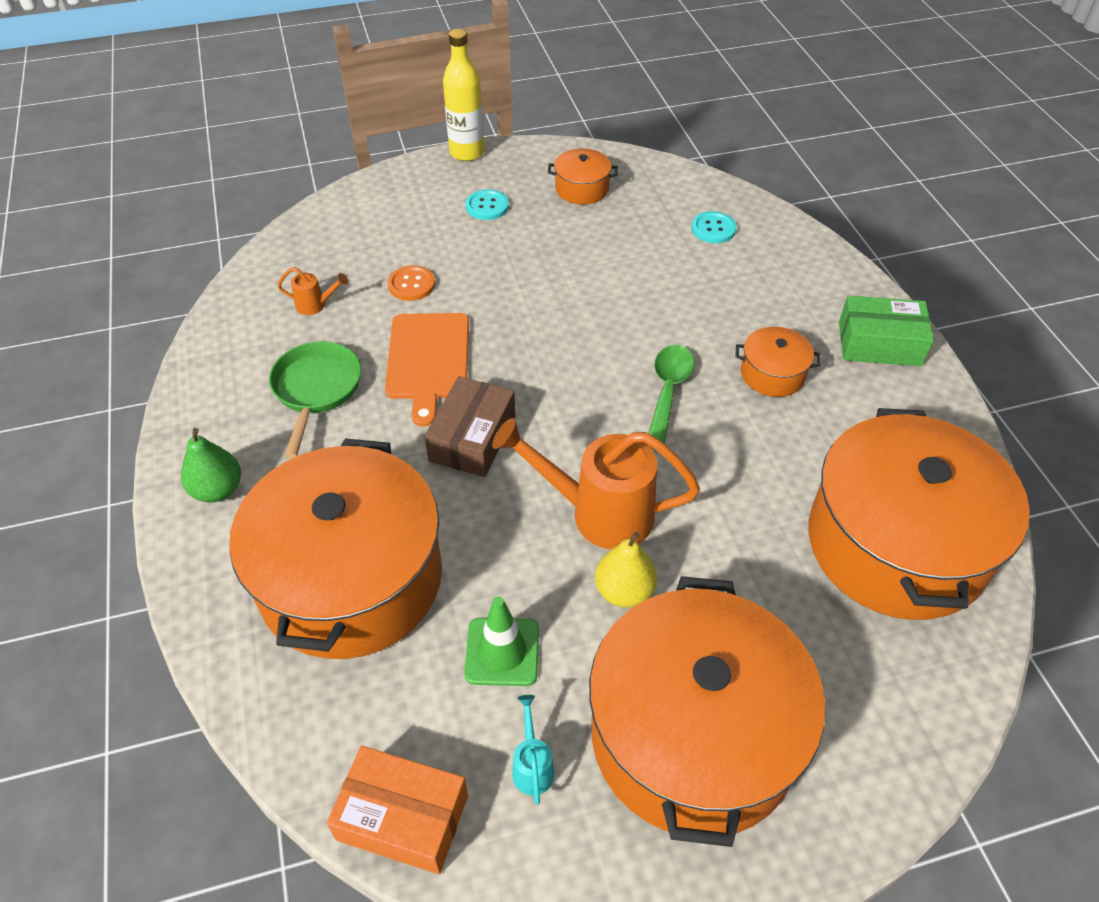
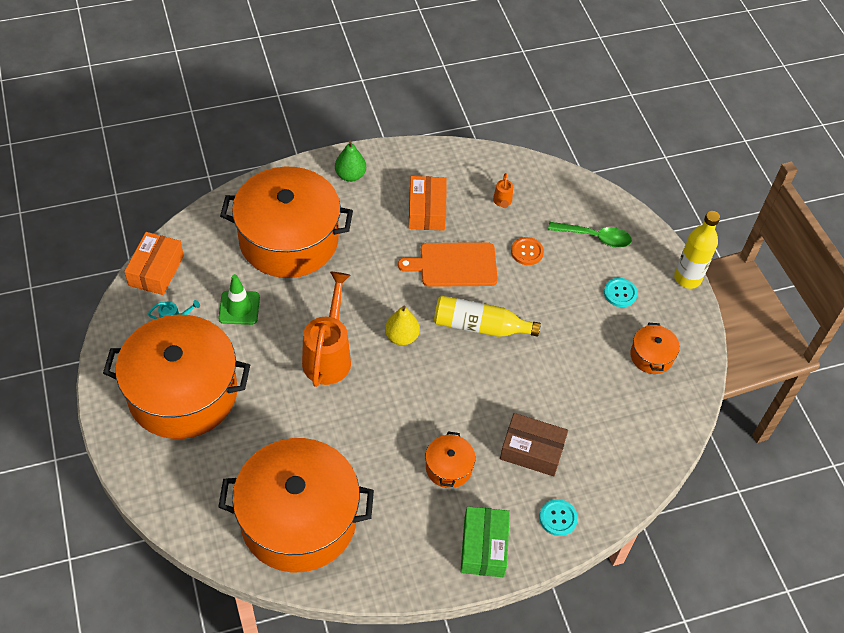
camera: 85 degrees right, 5 degrees up
(316, 390) = (427, 210): green pan -> orange box
(472, 438) = (388, 290): brown box -> brown box (532, 450)
(539, 336) = (480, 326): none -> yellow bottle
(624, 591) = (273, 366): yellow pear -> yellow pear (401, 337)
(668, 392) = (429, 400): green spoon -> green spoon (595, 237)
(713, 229) = (611, 446): turquoise button -> turquoise button (558, 518)

